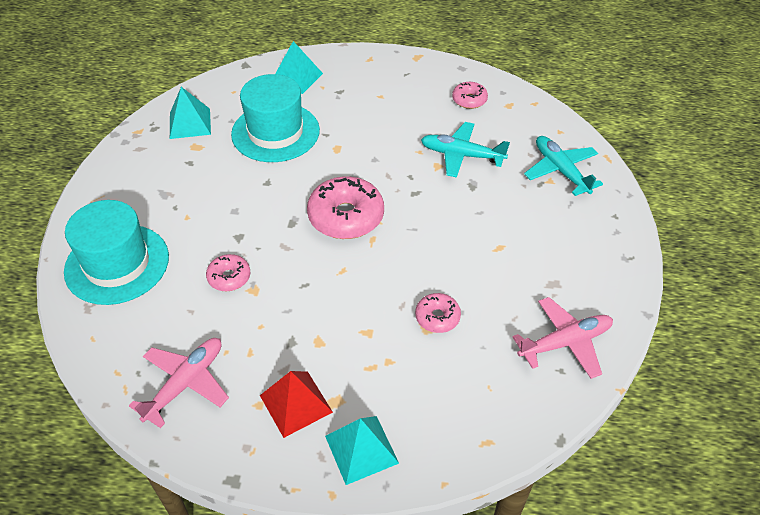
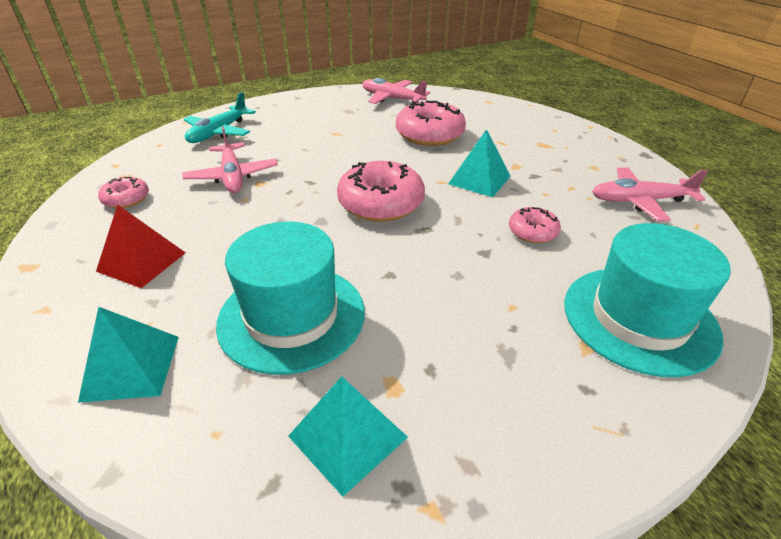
camera: 125 degrees left, 10 degrees down
(296, 403) = (569, 155): red pyramid -> red pyramid (141, 261)
(361, 449) = (554, 127): turquoise pyramid -> turquoise pyramid (479, 180)
(437, 317) = (429, 135): pink donut -> pink donut, size x1.88
(461, 155) = (232, 176): turquoise plane -> pink plane

